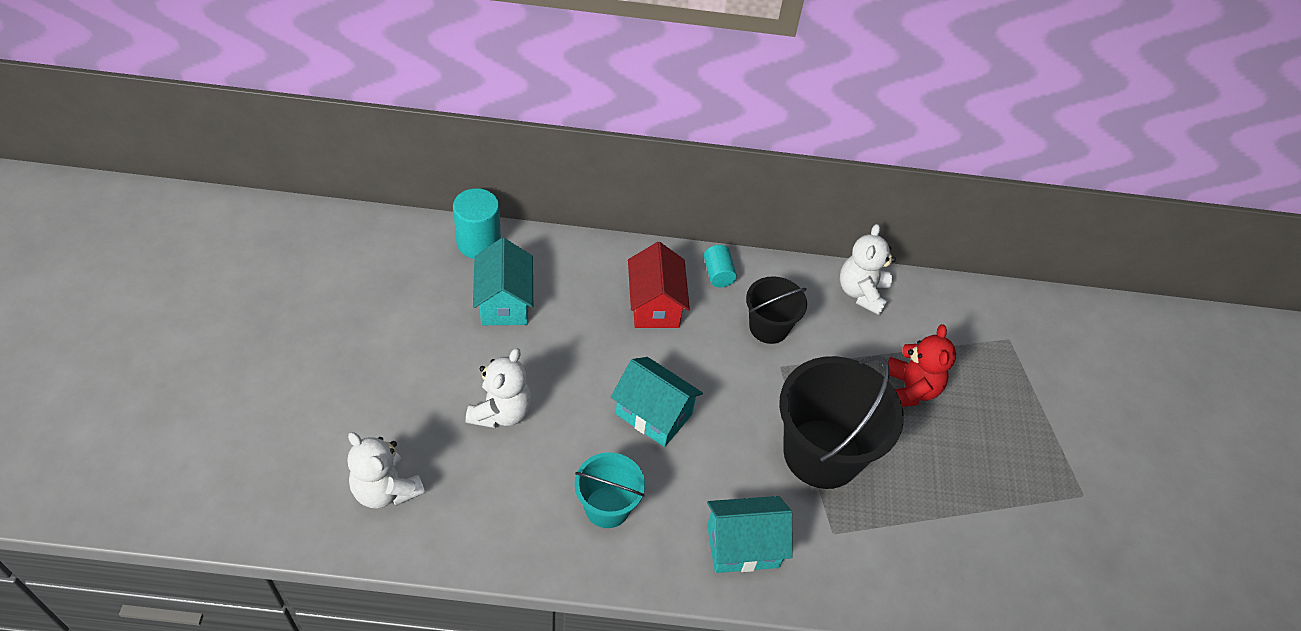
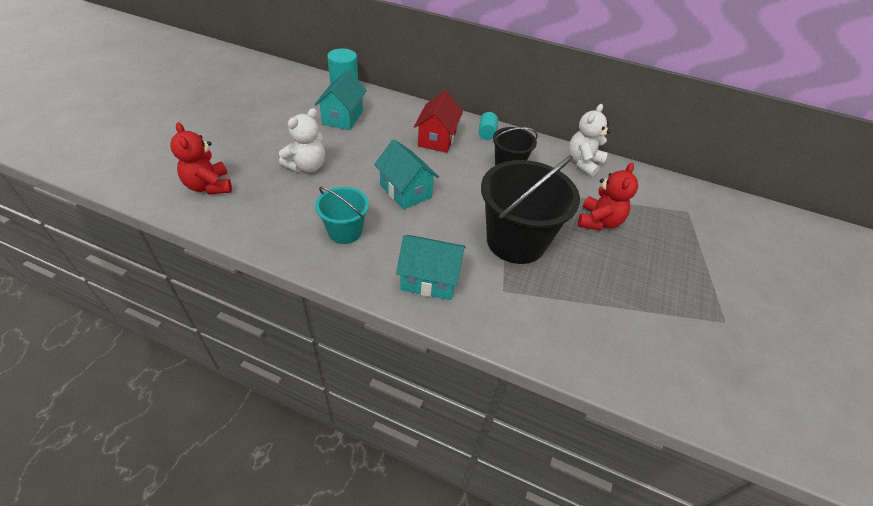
camera: 20 degrees right, 5 degrees down
(386, 490) = (209, 186): white teddy bear -> red teddy bear

